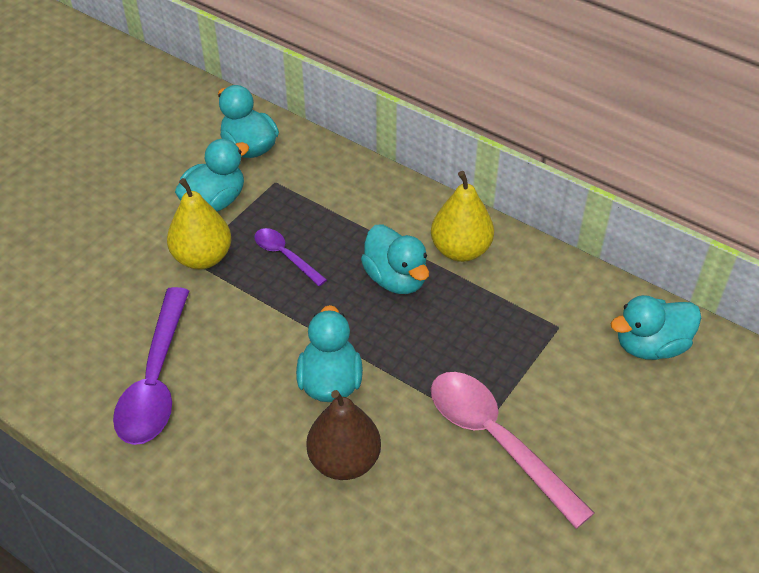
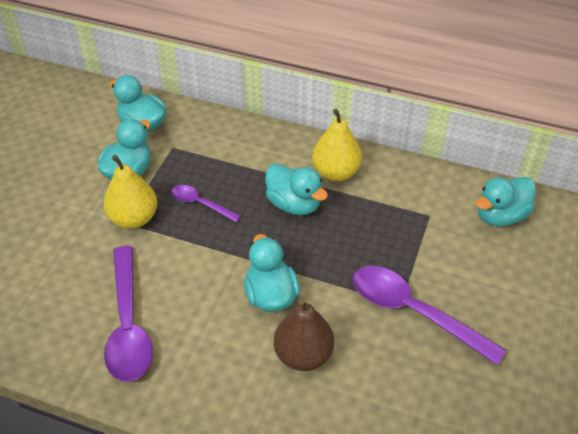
camera: 15 degrees left, 0 degrees up
(496, 441) = (414, 312): pink spoon -> purple spoon

